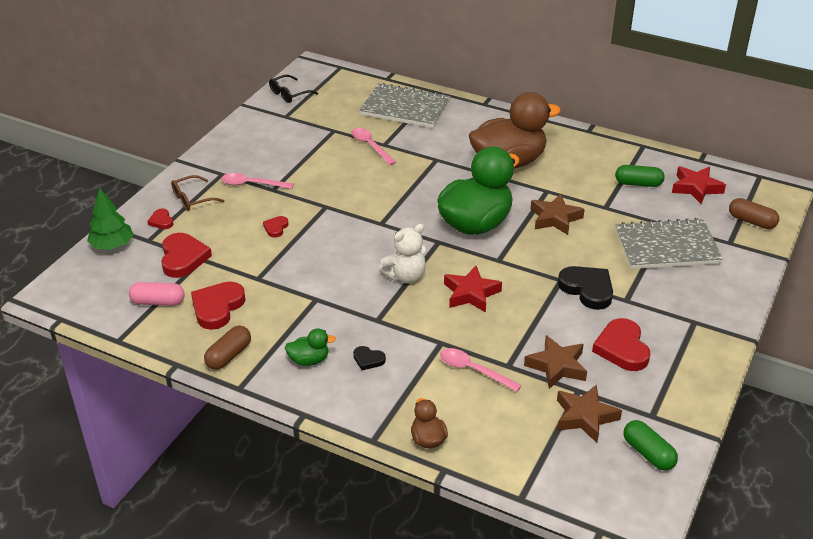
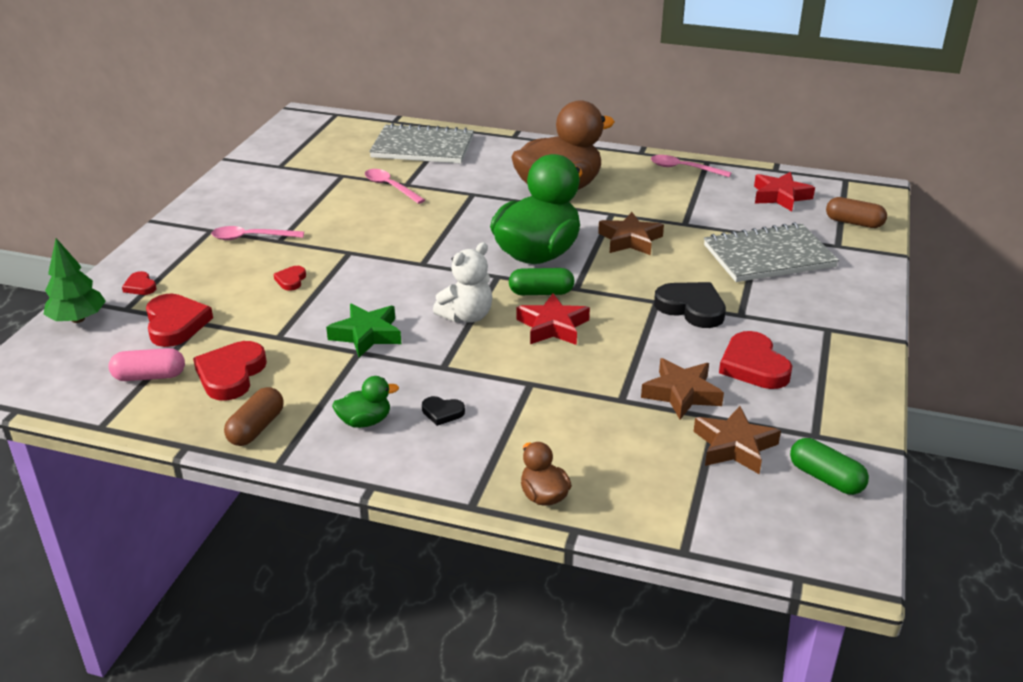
camera: 10 degrees left, 5 degrees down
(192, 199) = (177, 259): brown glasses -> none
(289, 94) = (279, 144): black glasses -> none
(325, 284) = (367, 335): none -> green star
(473, 370) = (580, 409): pink spoon -> pink spoon (684, 169)
(638, 183) = (714, 198): green capsule -> green capsule (541, 292)

